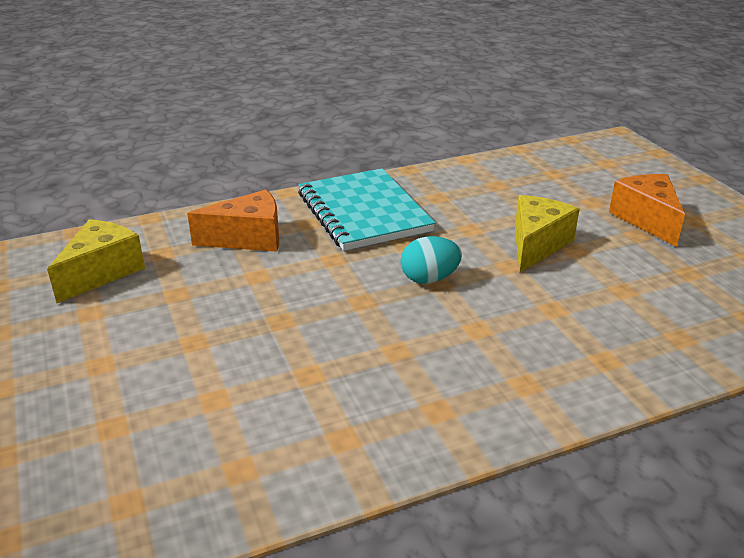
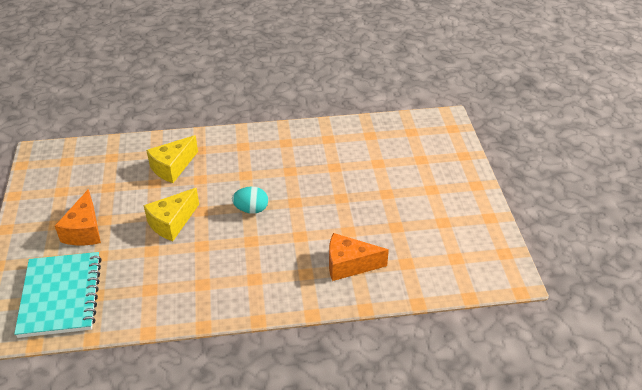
camera: 165 degrees left, 10 degrees up
(102, 272) = (442, 251): yellow cheese -> yellow cheese (172, 167)
(363, 212) = (263, 276): turquoise notebook -> turquoise notebook (61, 296)

